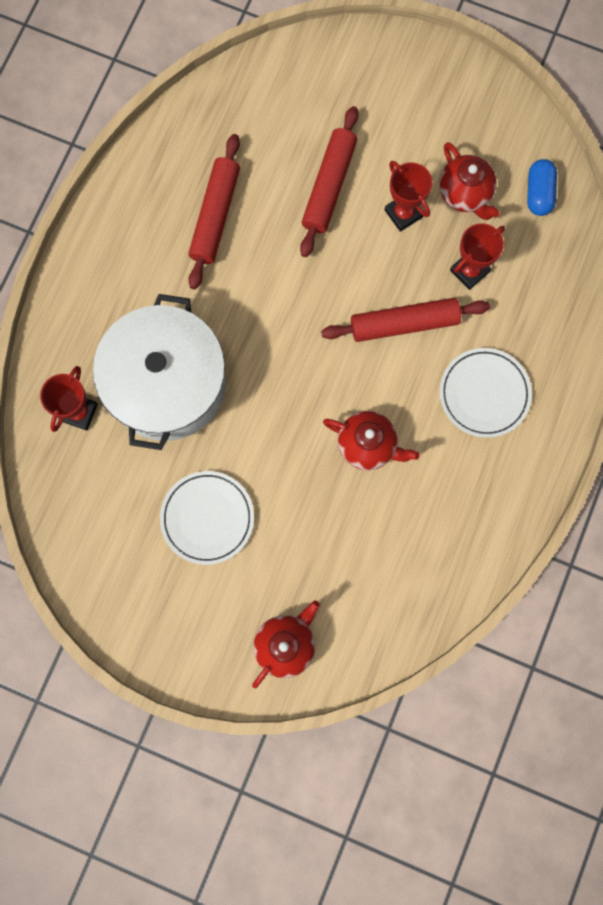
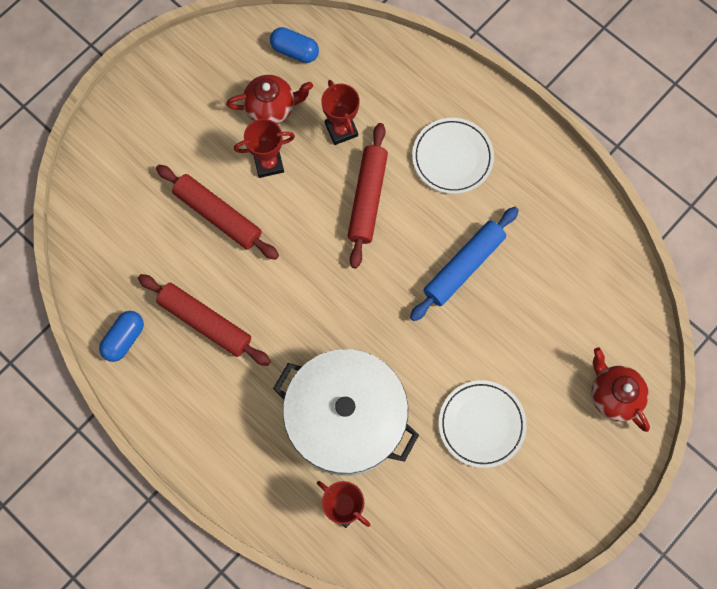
camera: 70 degrees left, 5 degrees down
(172, 149) = (124, 339): none -> blue capsule
(368, 445) = (463, 266): red teapot -> blue rolling pin

